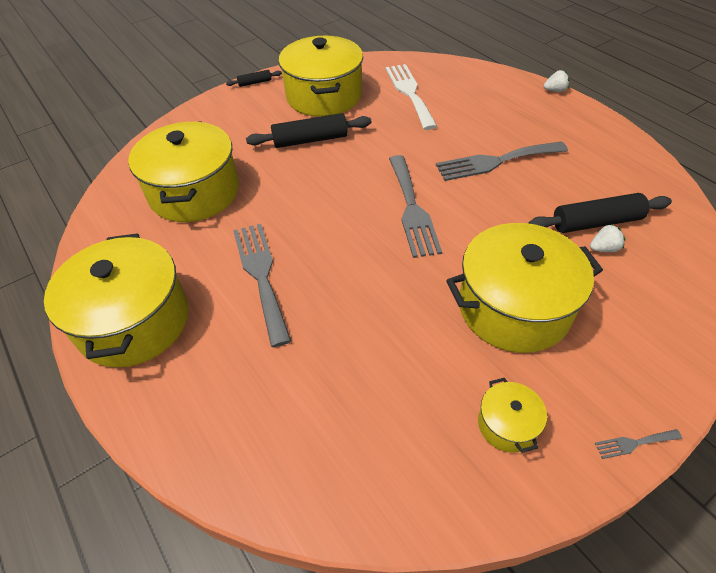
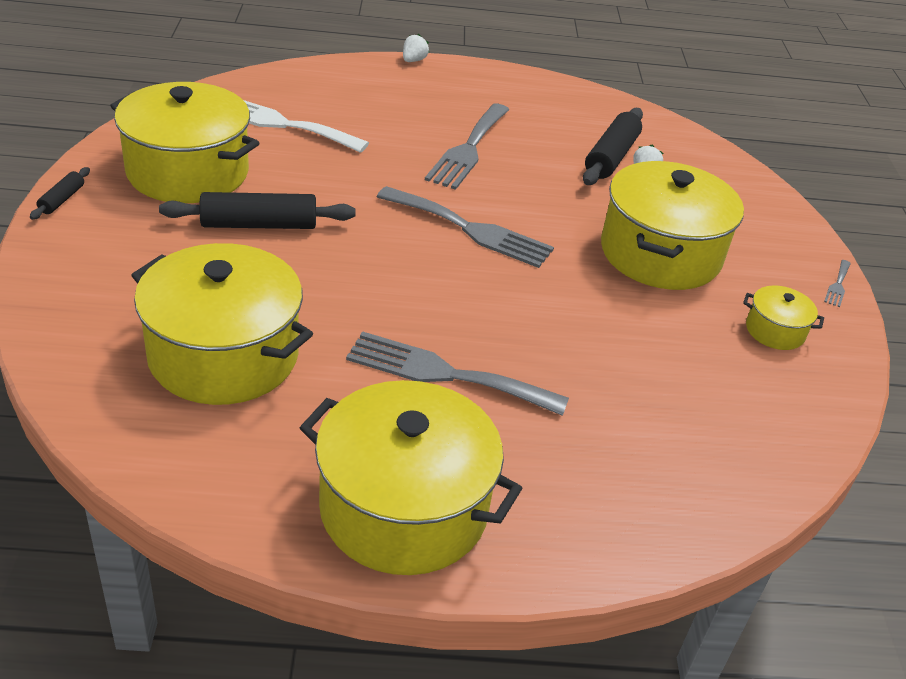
camera: 60 degrees left, 10 degrees down
(310, 140) = (259, 225): black rolling pin -> black rolling pin turned 60 degrees clockwise

